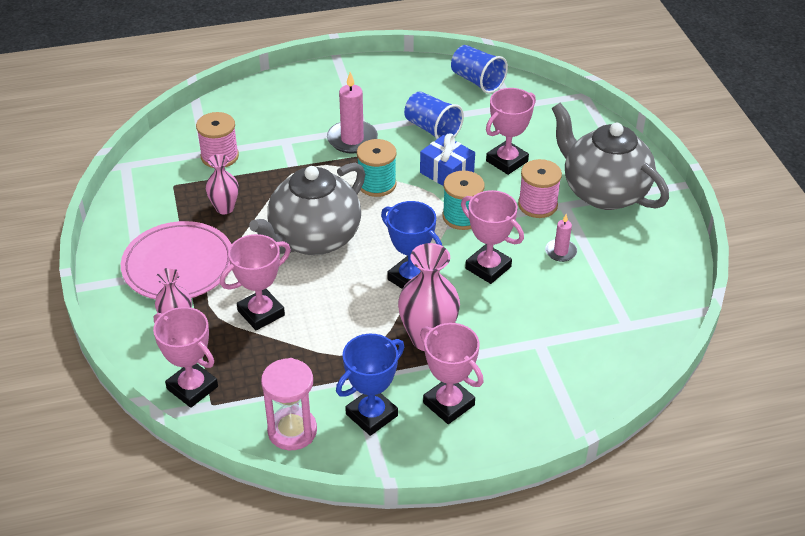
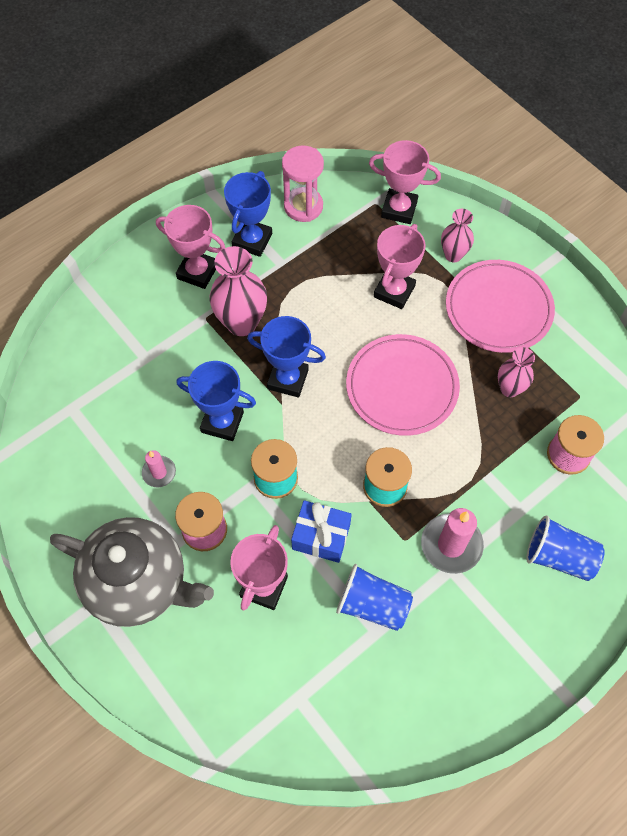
camera: 155 degrees right, 20 degrees up
(313, 239) = (402, 387): grey teapot -> pink plate
(477, 81) = (364, 732): blue cup -> blue cup (559, 556)
(488, 267) = (222, 422): pink trophy -> blue trophy

